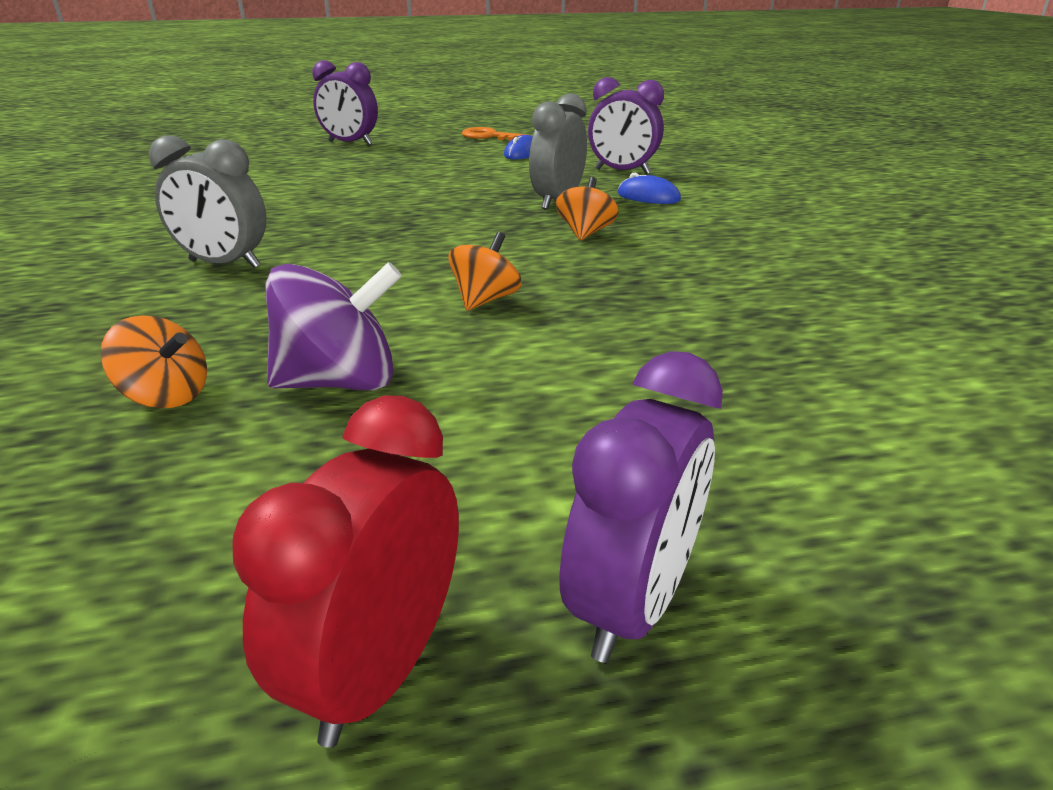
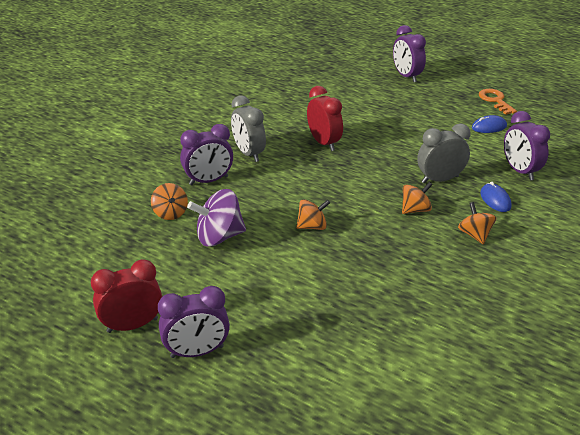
camera: 45 degrees right, 5 degrees up
(191, 319) = (208, 181): none -> purple clock
(339, 218) = (324, 143): none -> red clock
(340, 382) = (219, 237): purple spinning top -> purple spinning top turned 135 degrees clockwise
(693, 228) = (474, 235): none -> orange spinning top

